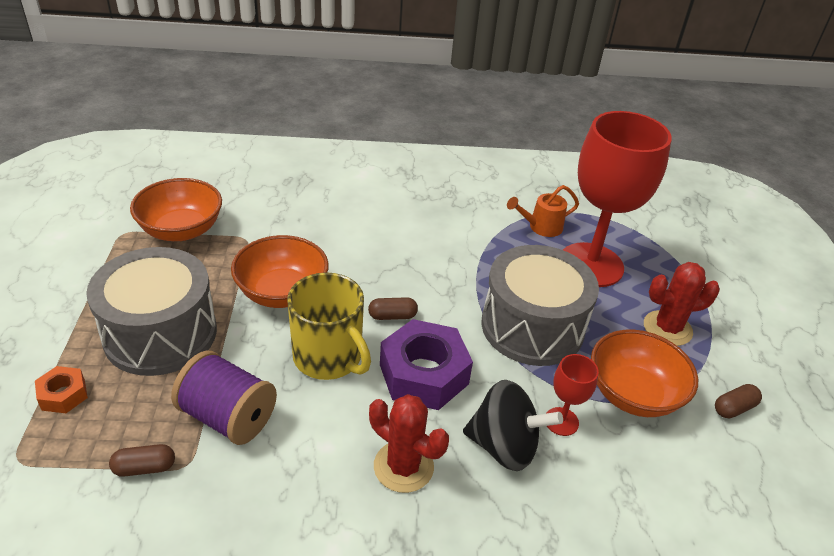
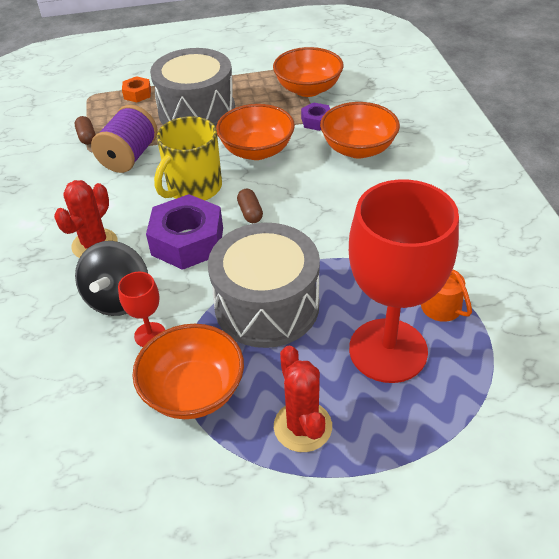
camera: 85 degrees right, 5 degrees up
(252, 237) = (316, 121): none -> purple nut
(319, 220) = (358, 149): none -> orange bowl
(734, 408) = (190, 488): brown capsule -> none

